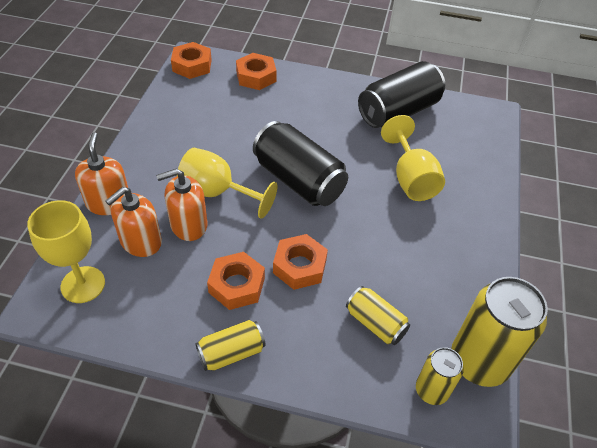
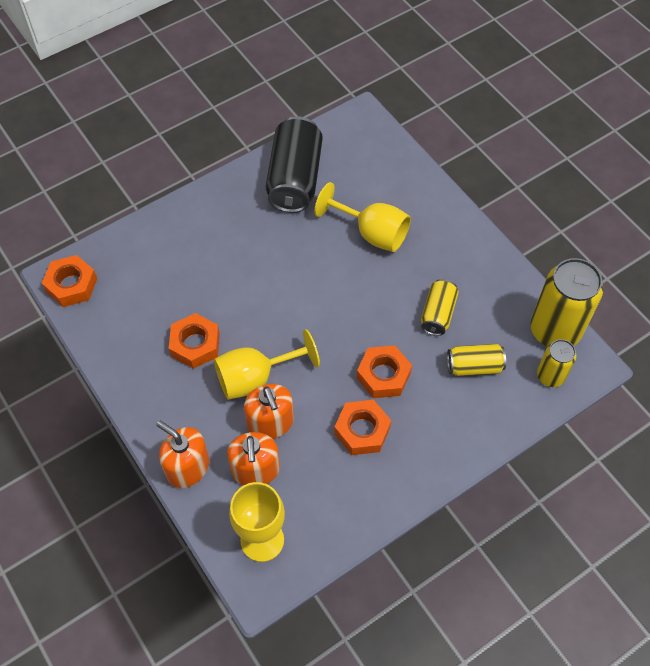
camera: 45 degrees left, 10 degrees up
(188, 225) = (270, 423): orange soap dispenser -> orange soap dispenser turned 45 degrees counterclockwise
(231, 353) = (418, 476): yellow can -> yellow can (438, 314)
(256, 76) = (142, 246): orange nut -> orange nut (195, 344)
(299, 180) = (299, 310): black can -> none

